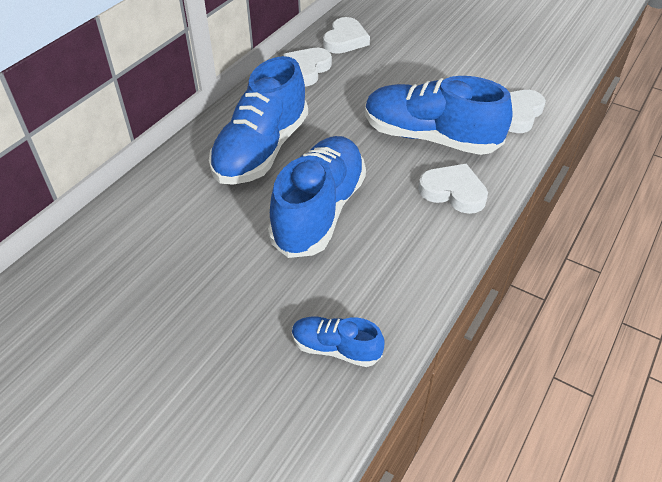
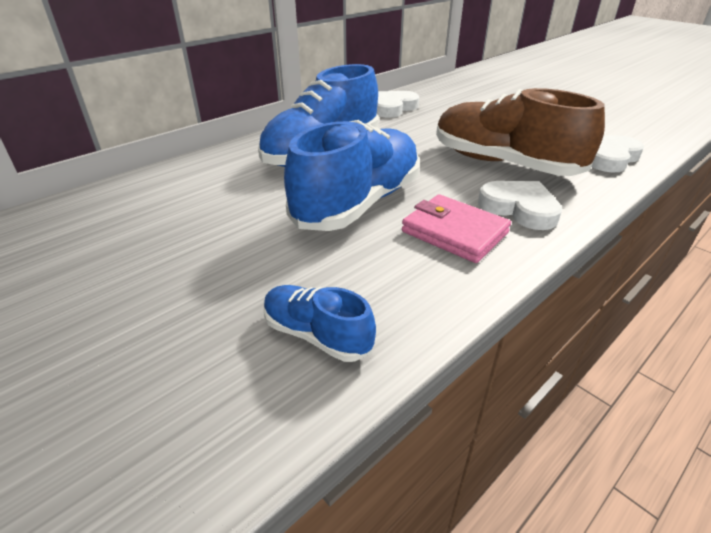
camera: 15 degrees right, 10 degrees down
(345, 40) = (438, 94): white heart -> none
(407, 229) = (454, 232): none -> pink wallet
(430, 137) = (503, 164): blue shoe -> brown shoe

